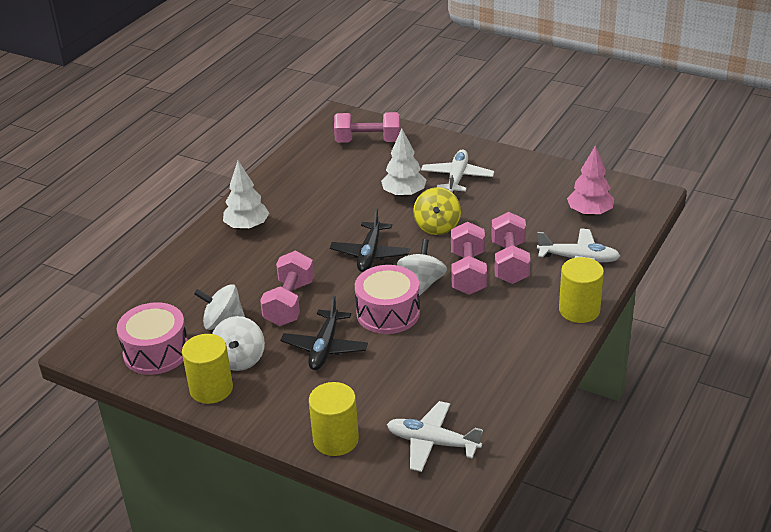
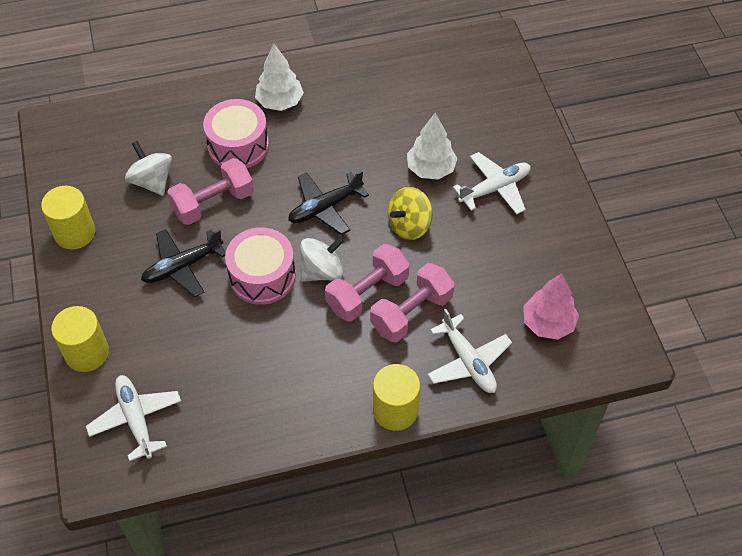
camera: 45 degrees right, 20 degrees up
(156, 352) = (84, 168): pink drum -> pink drum (238, 145)
(240, 359) = (121, 224): white spinning top -> none
(368, 141) = (480, 87): pink dumbbell -> none

